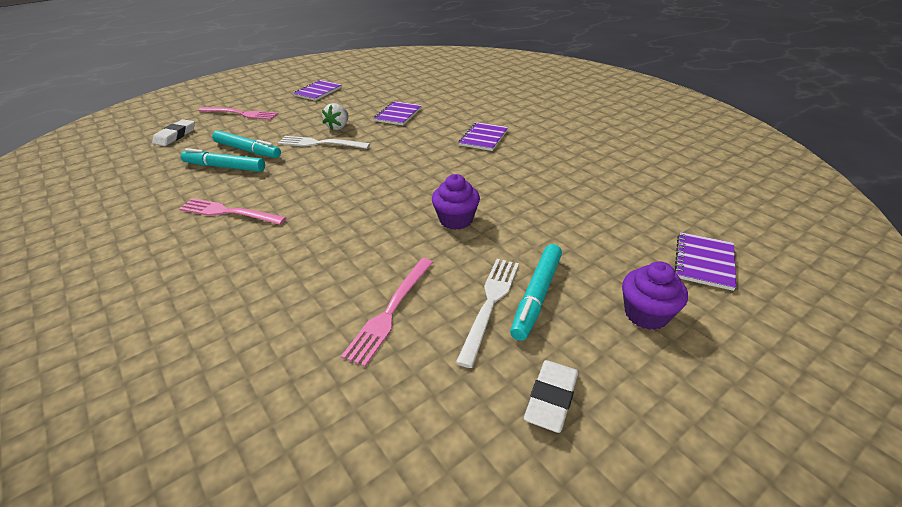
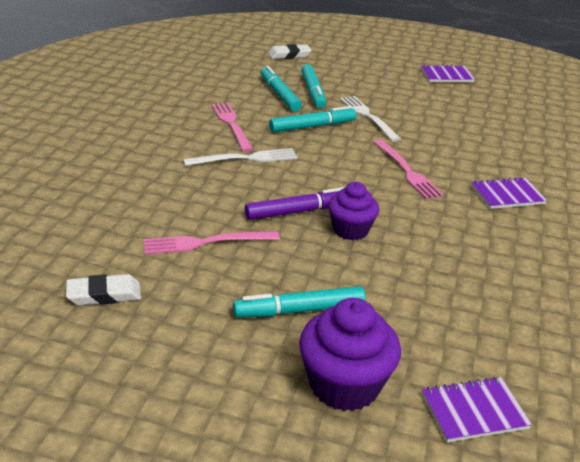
camera: 50 degrees right, 5 degrees down
(240, 114) = (356, 62): pink fork -> pink fork (407, 171)
(296, 173) = (312, 126): none -> turquoise marker
(338, 127) = (405, 113): white strawberry -> none
(398, 115) = (474, 131): purple notebook -> none
(403, 235) = (298, 211): none -> purple marker
(490, 304) = (263, 288): white fork -> white fork (245, 158)
(551, 398) = (192, 354): white eraser -> white eraser (104, 294)
(646, 314) = (344, 385): purple cupcake -> purple cupcake, size x1.50

